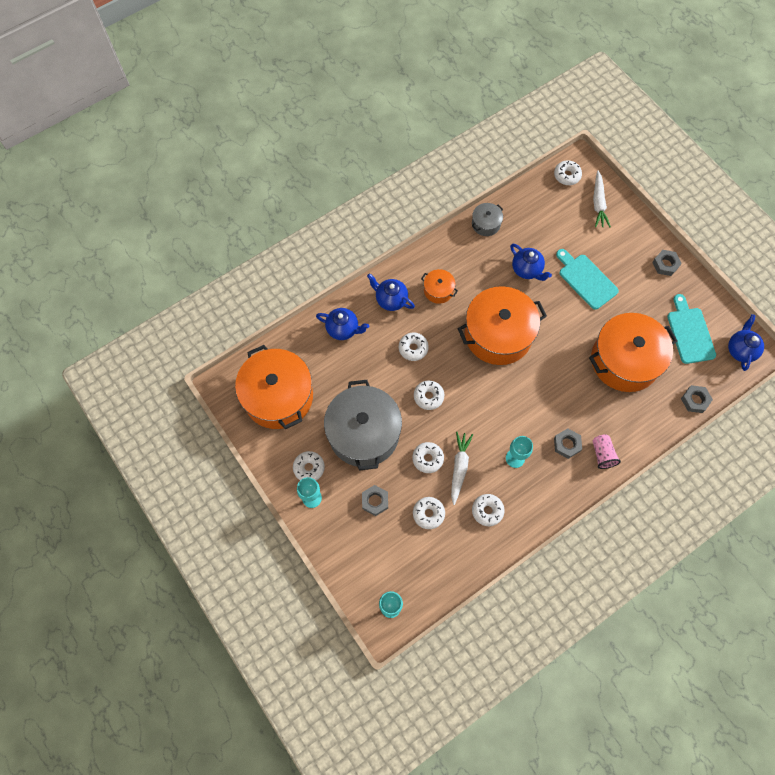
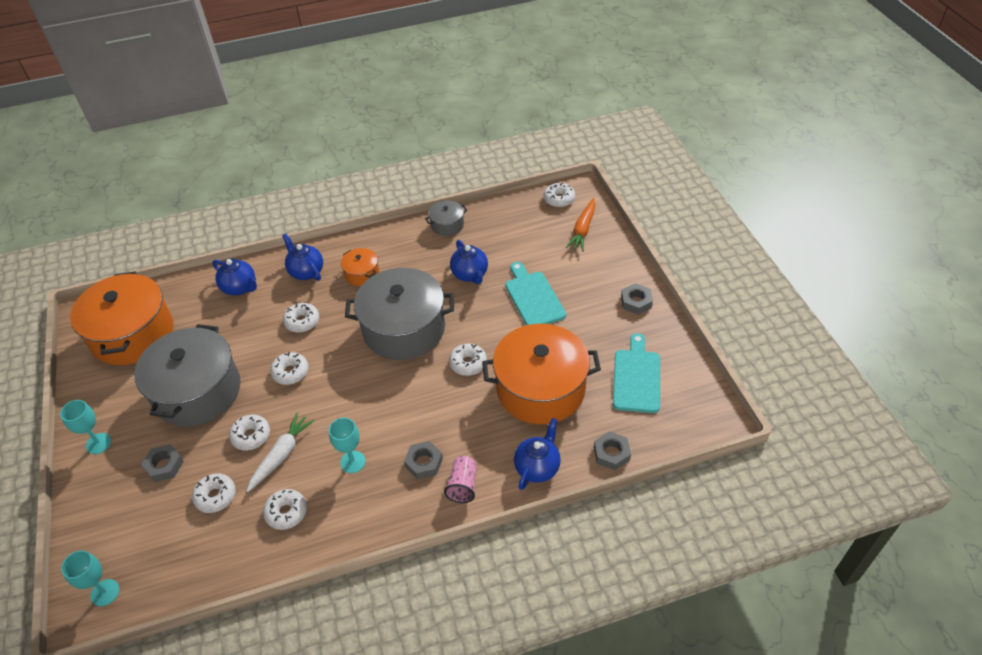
camera: 20 degrees right, 20 degrees down
(309, 468) = (116, 412): white donut -> white donut (468, 363)
(498, 334) = (404, 329): orange pot -> grey pot
(598, 203) = (583, 230): white carrot -> orange carrot
(740, 350) = (695, 411): blue teapot -> blue teapot (537, 467)

